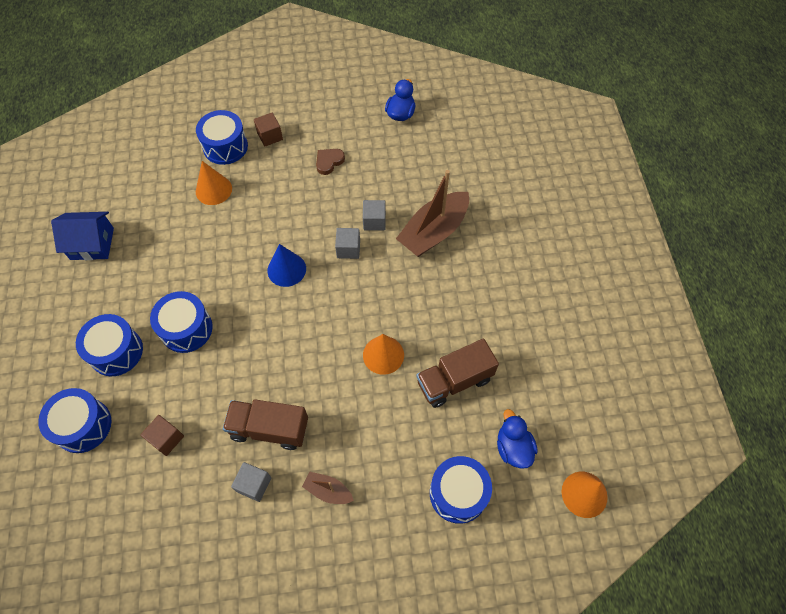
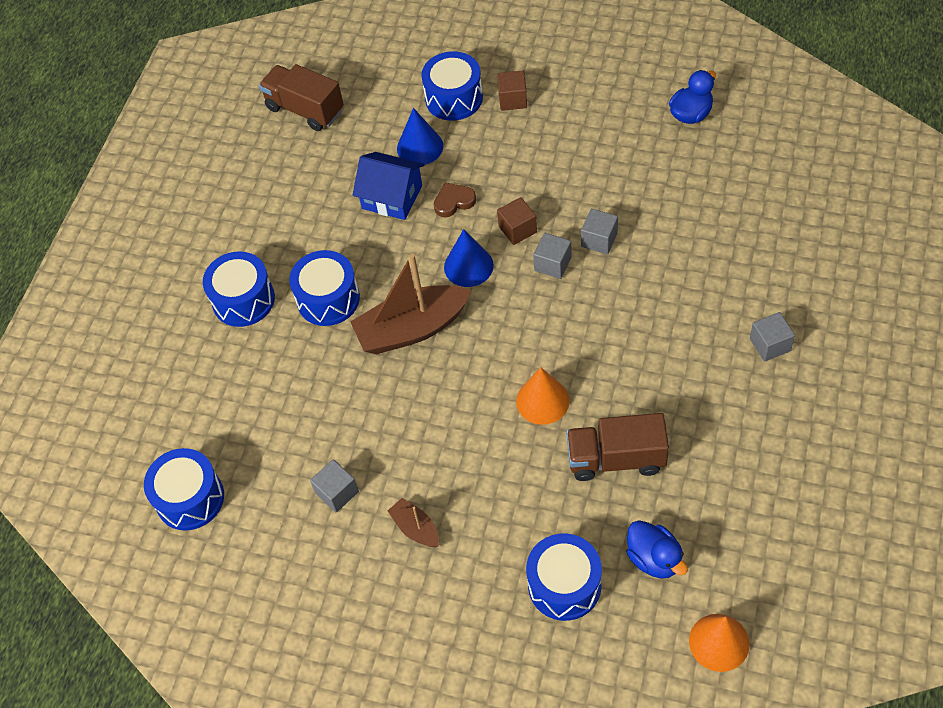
camera: 30 degrees right, 5 degrees down
(83, 425) = (181, 368): blue drum -> blue drum (190, 498)
(92, 244) = (260, 171): blue house -> blue house (392, 197)
(166, 438) = (262, 411): brown cube -> brown cube (517, 229)
(213, 190) = (420, 147): orange cone -> blue cone
(269, 429) = (377, 439): brown truck -> brown truck (305, 109)
(329, 162) = (573, 151): brown heart -> brown heart (454, 202)
(433, 232) = (669, 274): brown boat -> brown boat (412, 329)
(513, 447) = (654, 559): blue duck -> blue duck turned 135 degrees clockwise
(523, 261) = (770, 345): none -> grey cube

